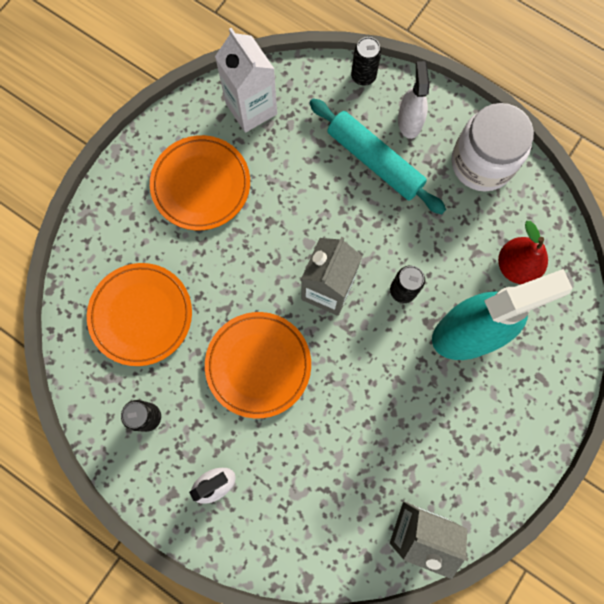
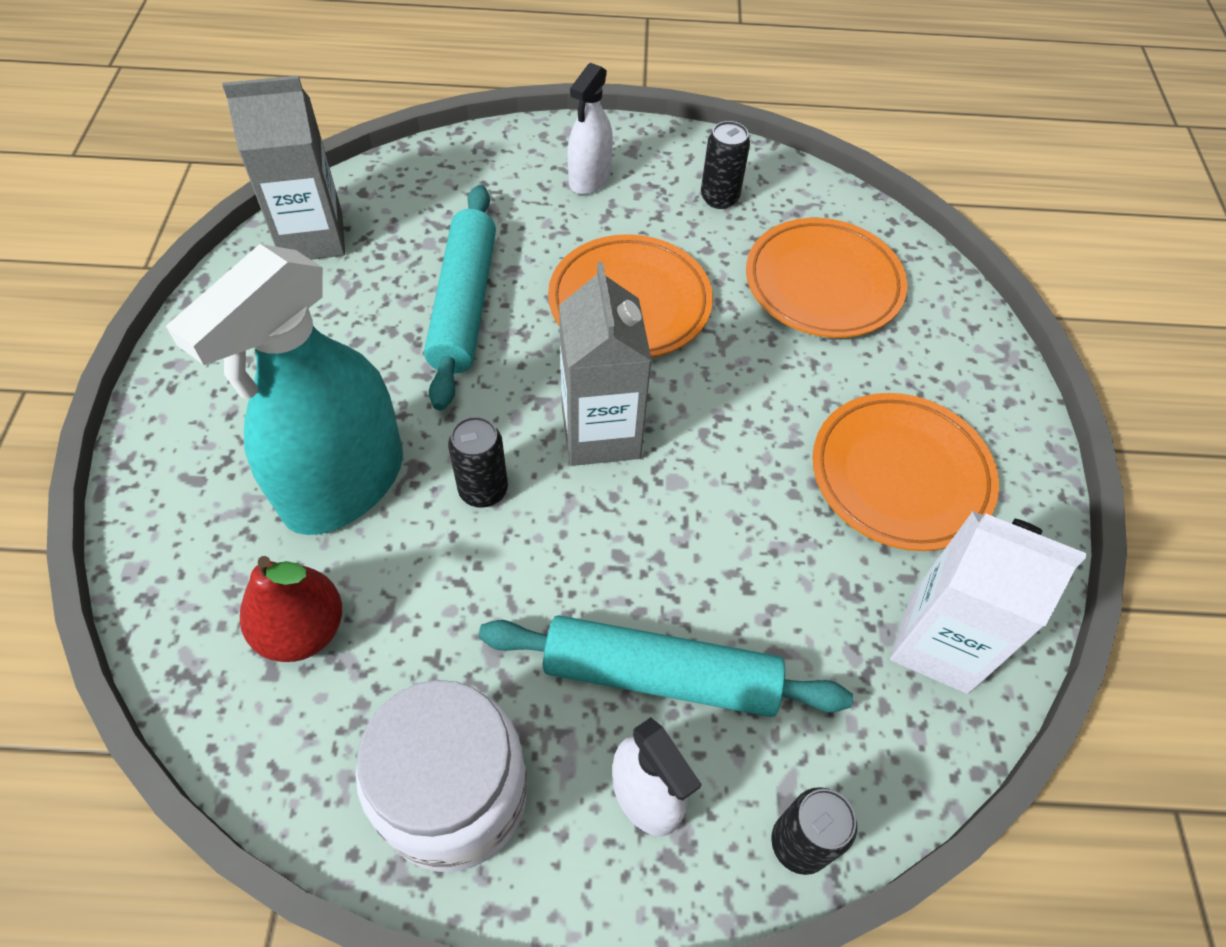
camera: 145 degrees right, 20 degrees down
(351, 418) = (464, 304): none -> turquoise rolling pin

